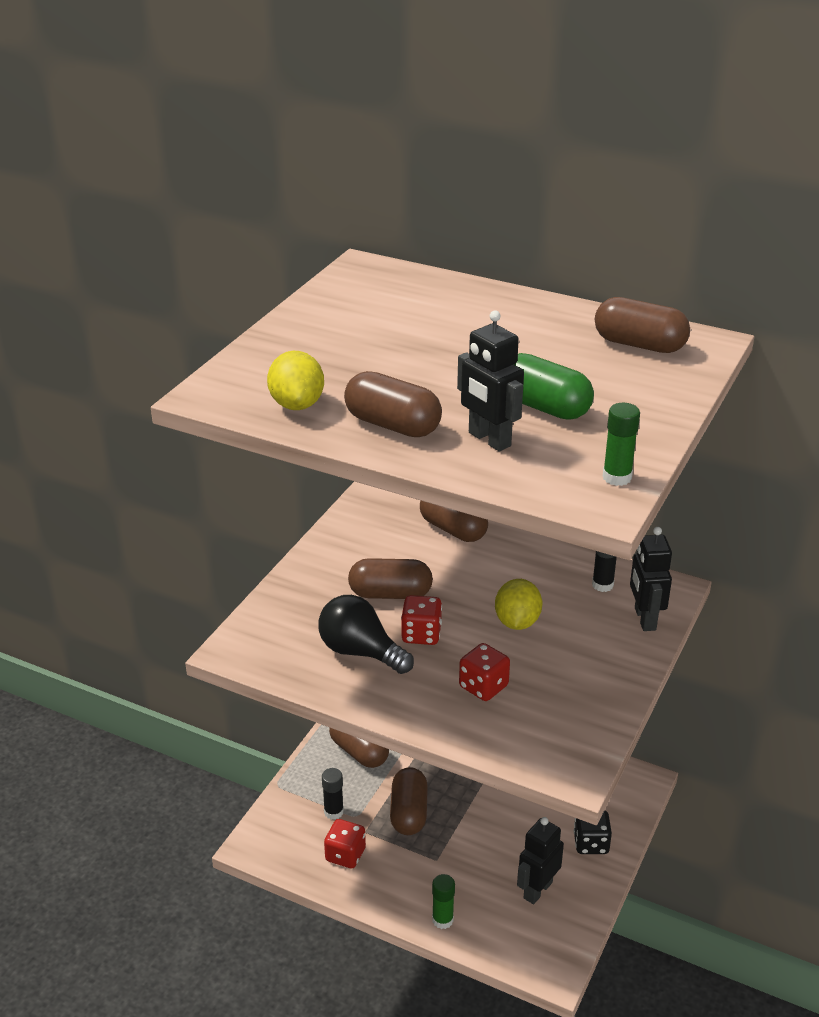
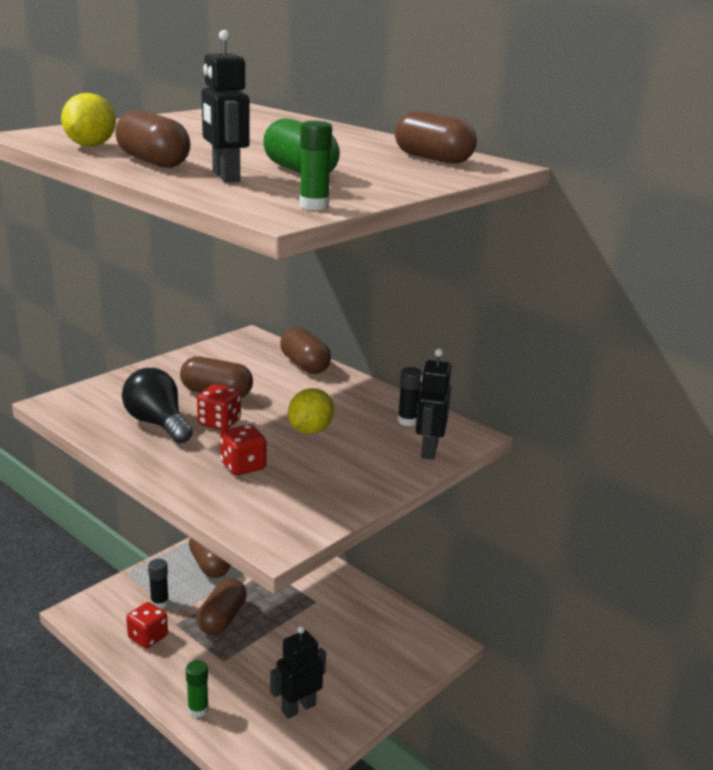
camera: 15 degrees right, 10 degrees down
(591, 843) = (370, 682): black dice -> none

